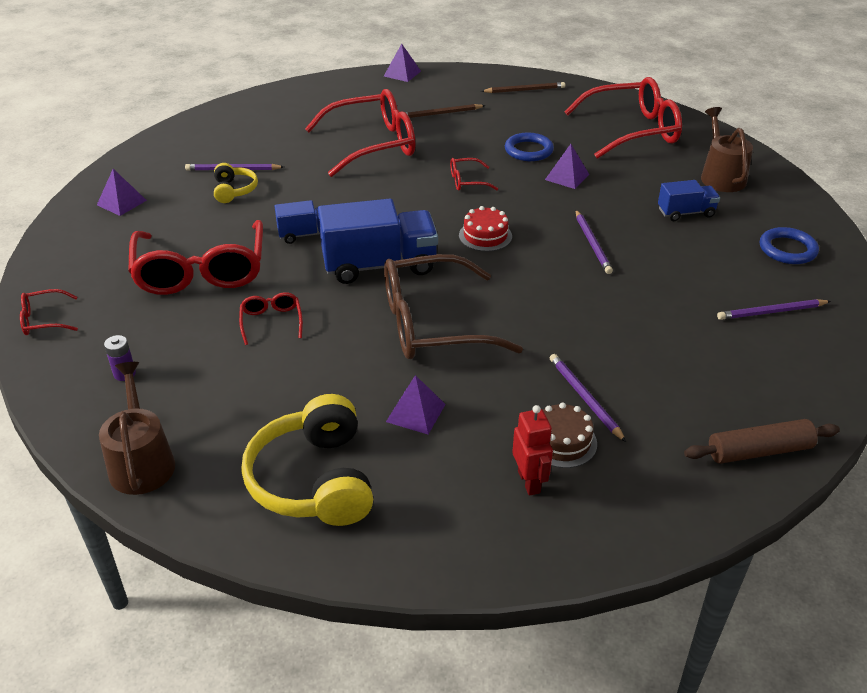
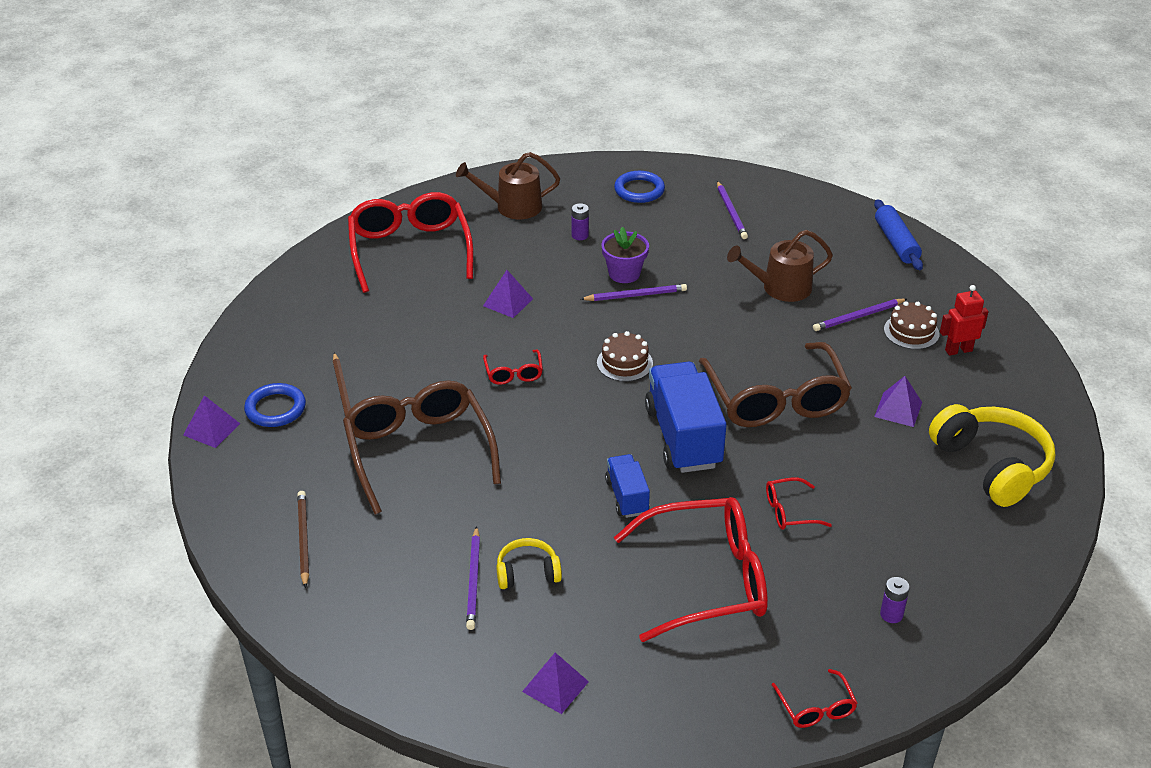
camera: 90 degrees left, 0 degrees up
(141, 462) = (1004, 579): brown watering can -> brown watering can (780, 288)
(314, 480) = (991, 465): yellow headphones -> yellow headphones turned 105 degrees counterclockwise
(373, 144) = (418, 451): red glasses -> brown glasses
(485, 236) = (624, 363): red cake -> brown cake
(524, 90) = (291, 321): brown pencil -> brown pencil (303, 540)
(528, 150) = (447, 325): blue ring -> blue ring (275, 409)
(627, 237) = (624, 273): none -> purple flower pot
(686, 213) = (580, 235): blue truck -> purple battery
(759, 451) = (896, 242): brown rolling pin -> blue rolling pin

